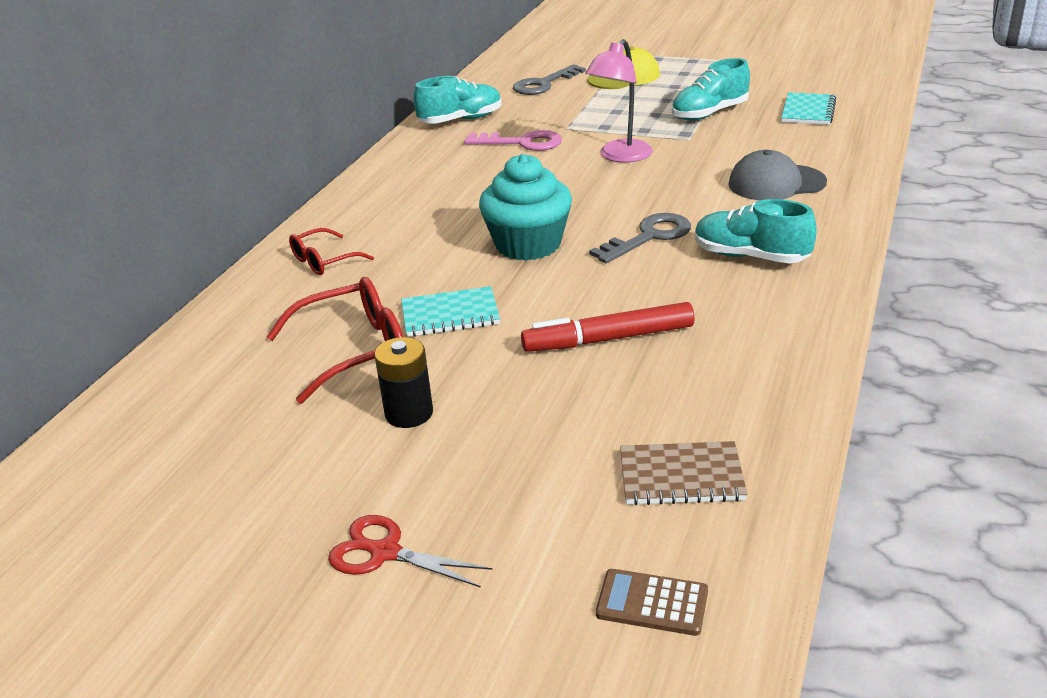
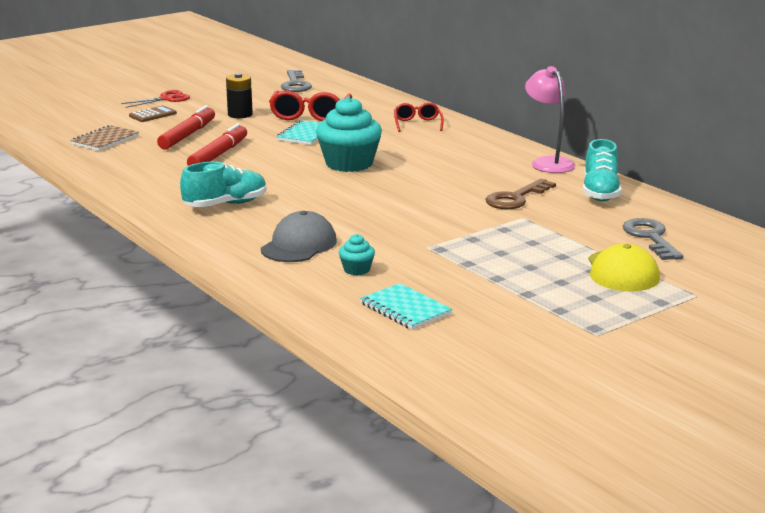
camera: 120 degrees right, 10 degrees down
(522, 143) = (516, 198): pink key -> brown key
(561, 408) = (187, 135): none -> red marker
(620, 156) = (434, 217): pink lamp -> pink lamp (548, 162)
(649, 237) = (299, 190): grey key -> grey key (295, 84)
(652, 603) = (64, 121): brown calculator -> brown calculator (153, 115)
(709, 113) = (468, 272): turquoise shoe -> none
(778, 146) = (356, 270): none -> turquoise cupcake

